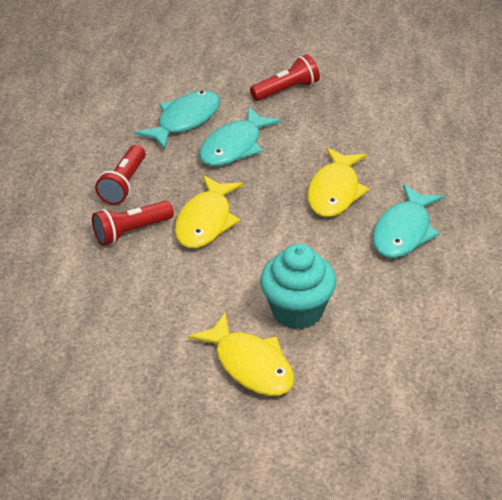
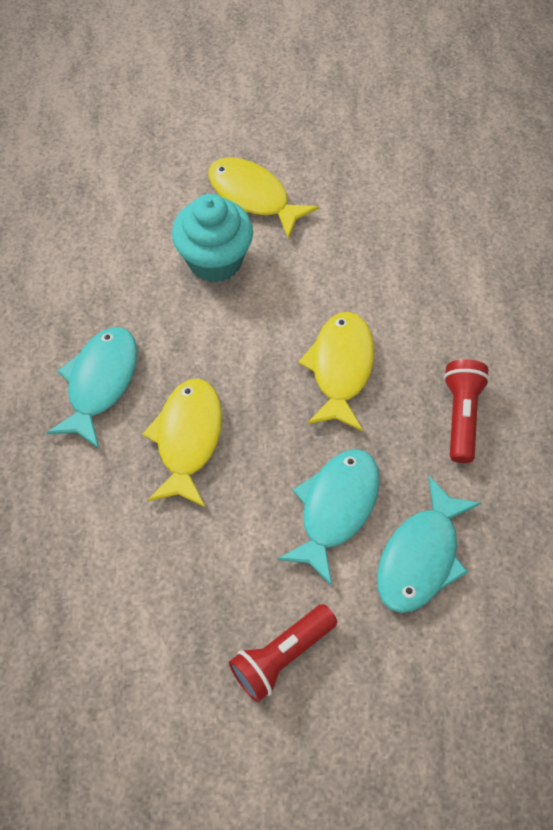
camera: 170 degrees right, 20 degrees up
(131, 231) = (423, 341): red flashlight -> none

